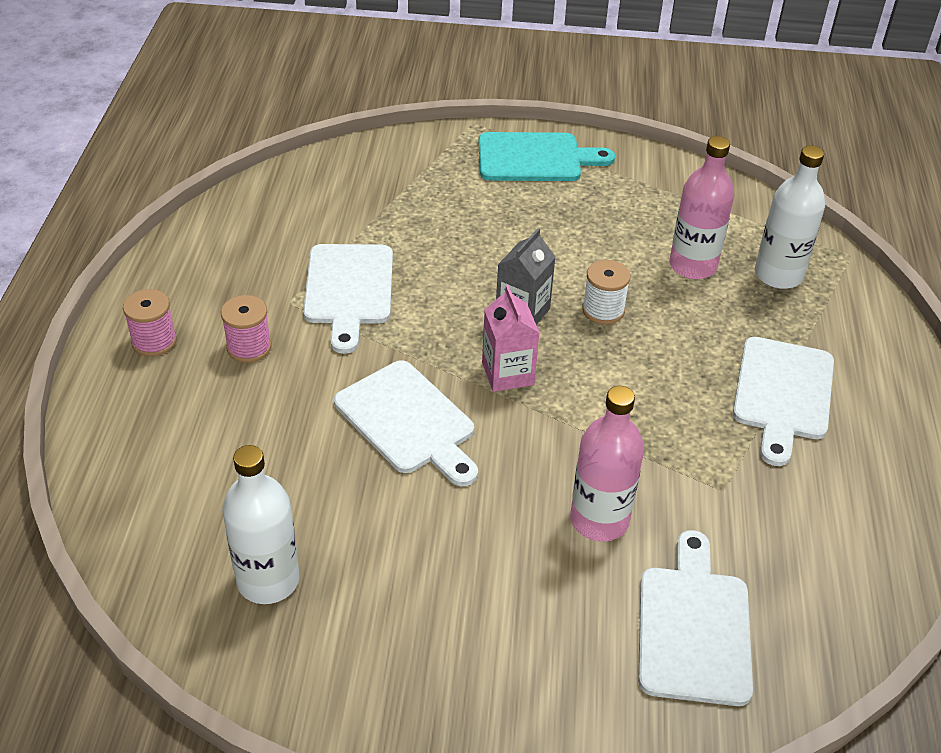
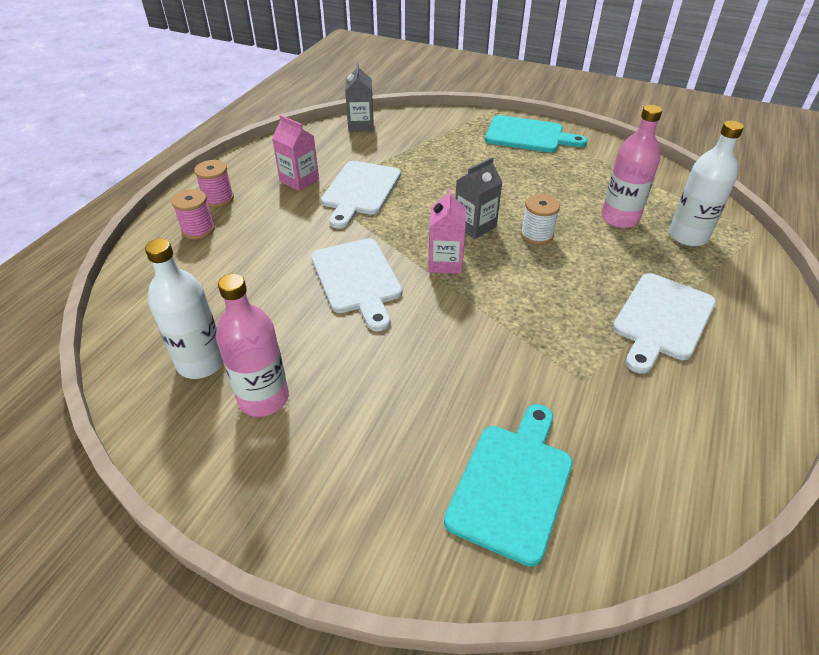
camera: 20 degrees right, 0 degrees up
(249, 347) = (275, 213): pink spool -> pink spool (198, 230)
(255, 289) = (299, 180): none -> pink carton
(297, 181) = (361, 125): none -> grey carton
(599, 520) = (468, 379): pink bottle -> pink bottle (263, 398)
(693, 627) = (512, 484): white cutting board -> turquoise cutting board

